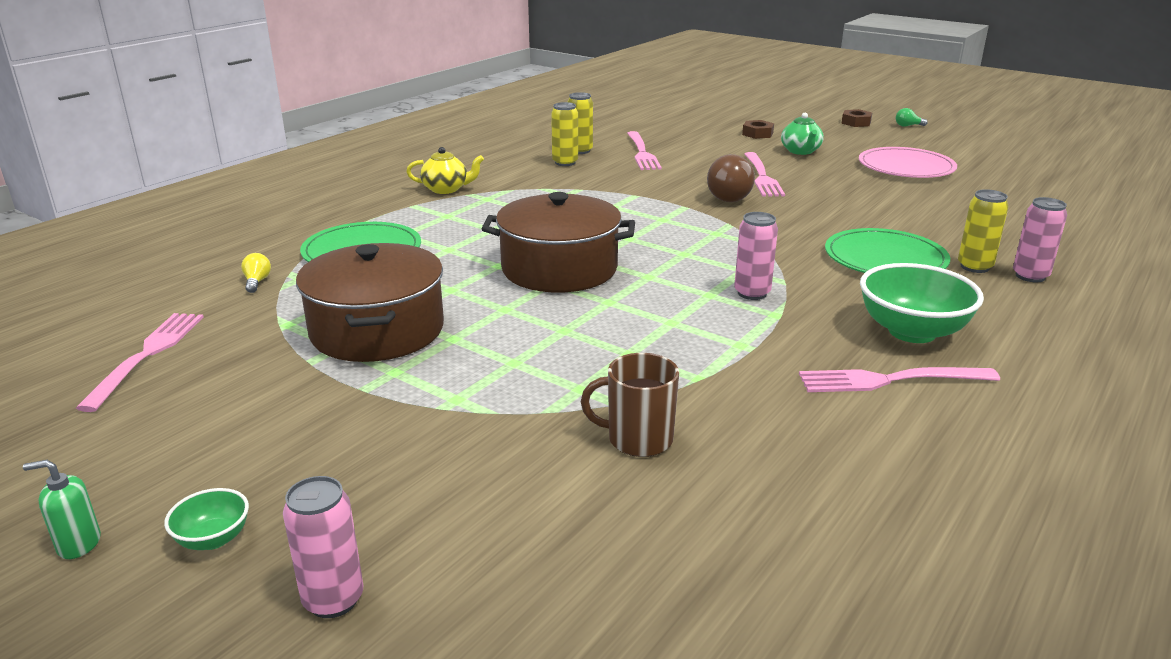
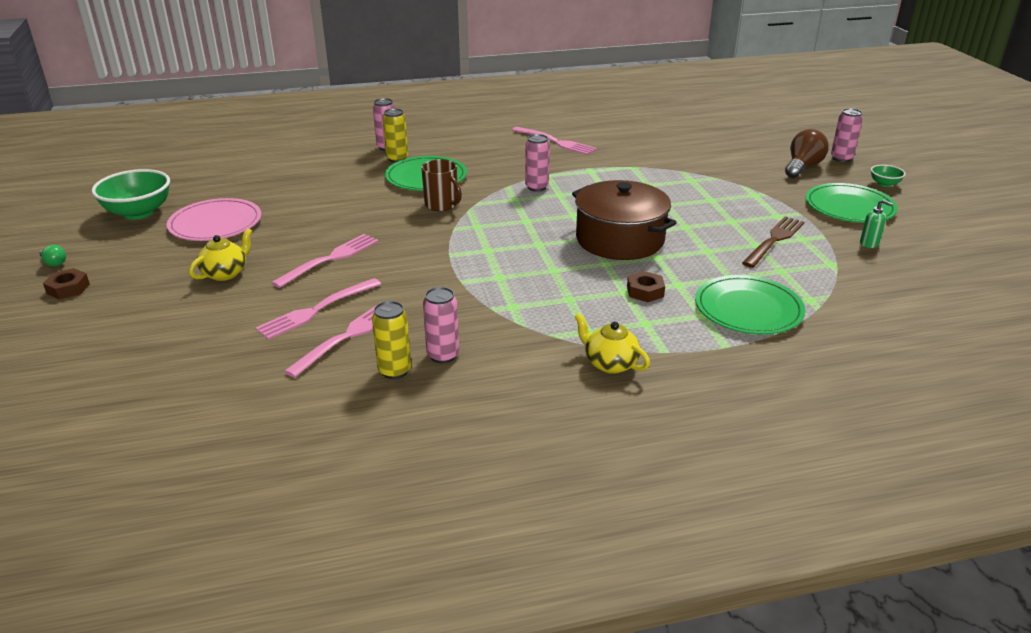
camera: 140 degrees left, 5 degrees up
(79, 544) = (942, 198): green soap dispenser -> green soap dispenser (869, 243)
(147, 355) = (929, 273): pink fork -> pink fork (317, 310)
(257, 282) = (846, 308): yellow light bulb -> none
(281, 436) = (849, 207): none -> green plate
(377, 330) = (774, 240): brown pot -> brown fork
(565, 163) = (443, 355): yellow can -> pink can
(638, 439) = (690, 159): brown mug -> brown mug (442, 205)
(726, 196) = (402, 251): brown light bulb -> brown light bulb (802, 167)
(757, 134) = (186, 315): brown nut -> brown nut (645, 291)
(801, 151) = (225, 273): green teapot -> yellow teapot
(912, 332) = (504, 150): green bowl -> green bowl (139, 212)

